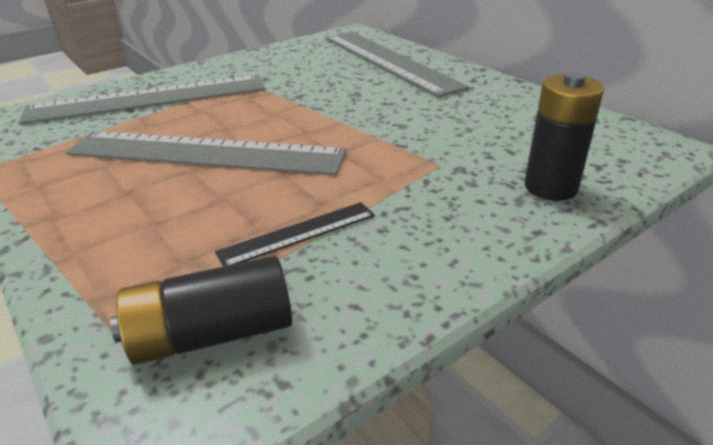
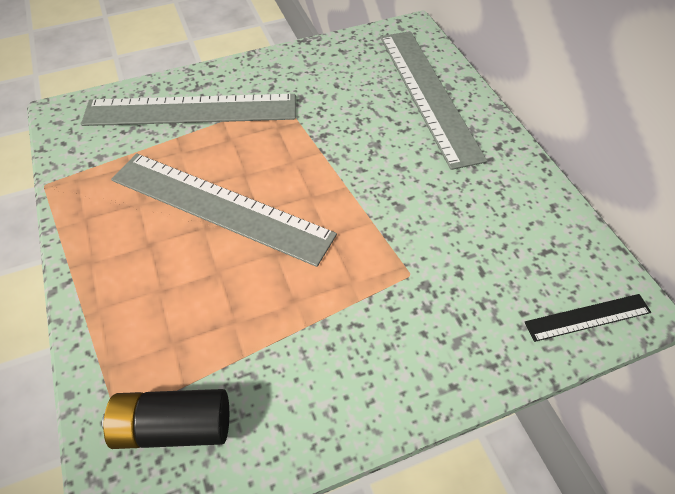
camera: 15 degrees right, 20 degrees up
(298, 234) = (263, 334): black ruler -> black ruler (587, 317)
(550, 187) = (492, 333): black battery -> none

